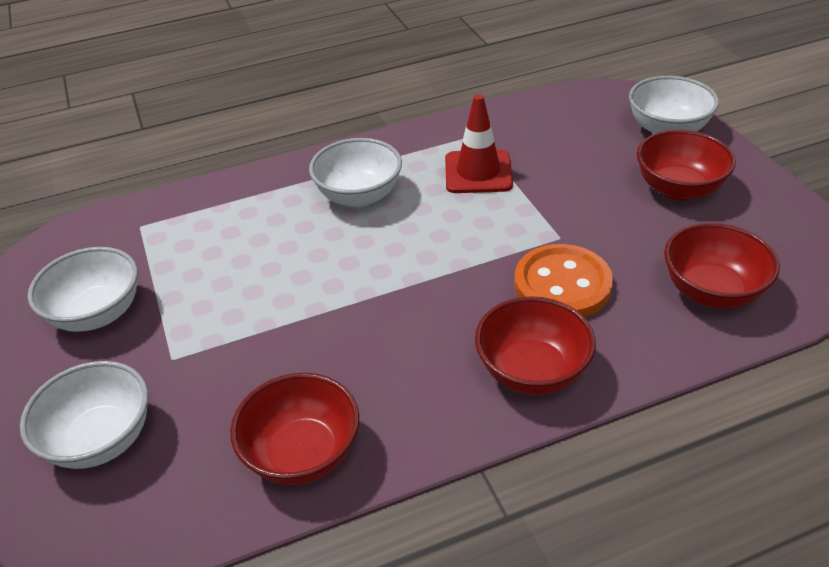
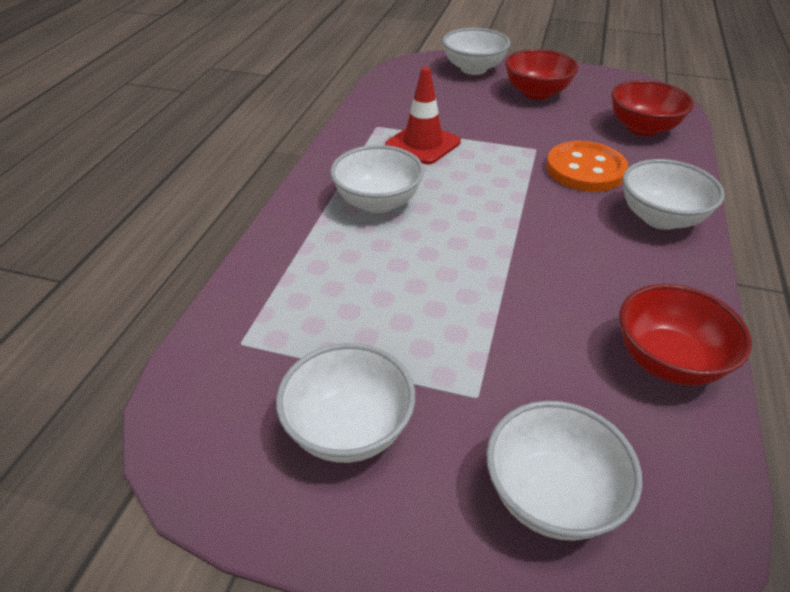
camera: 55 degrees left, 0 degrees up
(532, 371) = (660, 218): red bowl -> white bowl

